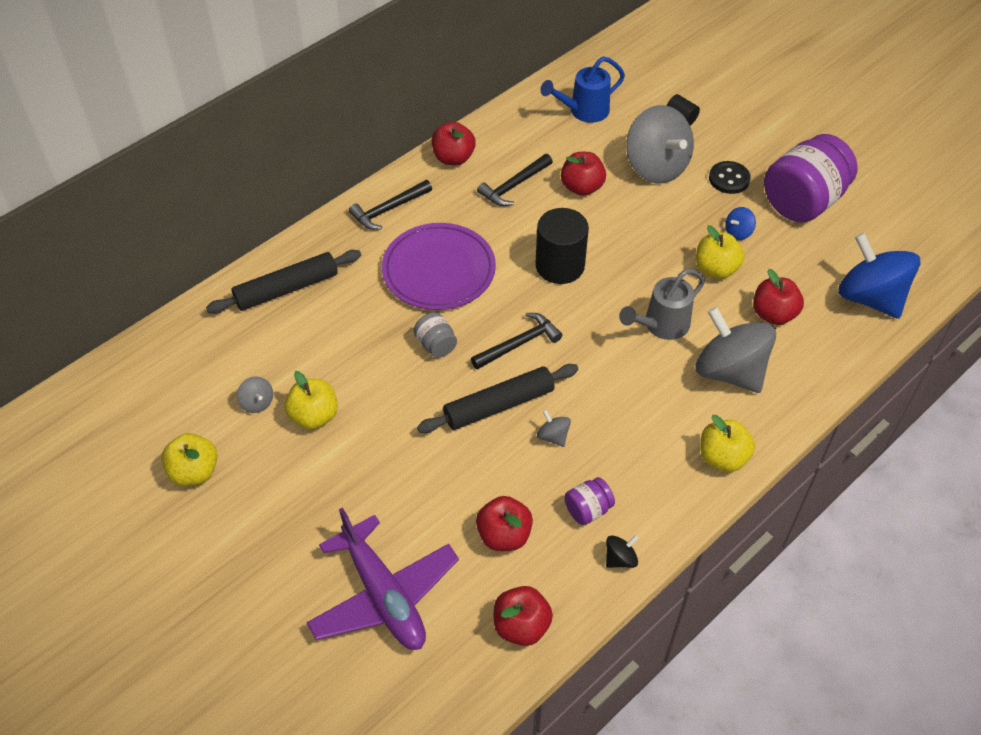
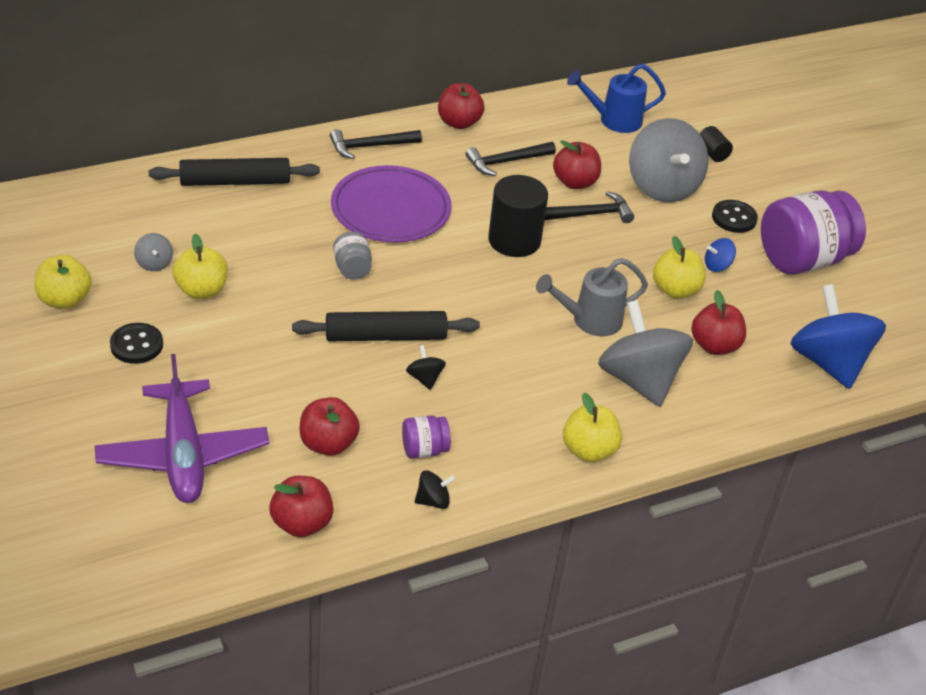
camera: 15 degrees right, 10 degrees down
(285, 496) = (136, 345): none -> black button
(519, 344) = (435, 292): black hammer -> black hammer (590, 214)
(553, 436) = (425, 378): grey spinning top -> black spinning top

